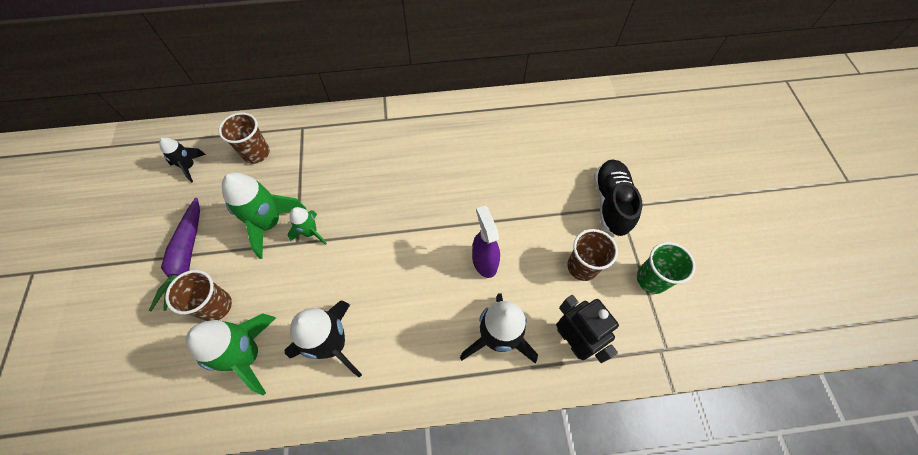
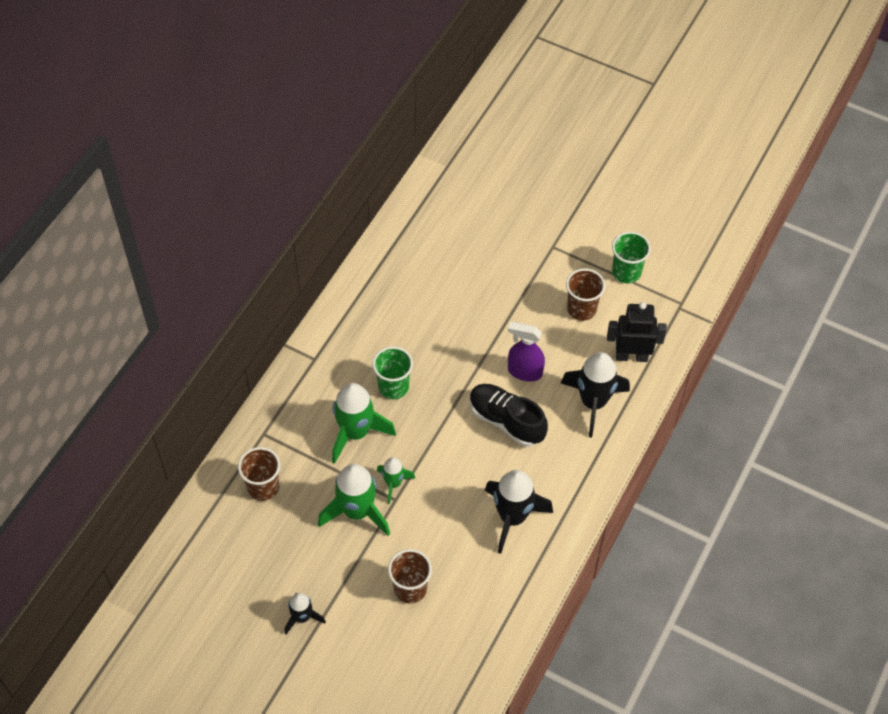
camera: 55 degrees left, 5 degrees down
(186, 258) = (341, 594): purple carrot -> none
(189, 167) = (230, 552): black rocket -> black rocket (302, 617)
(248, 355) = (475, 583): green rocket -> green rocket (356, 432)
(398, 179) = (393, 387): none -> green cup
(611, 203) = (544, 250): black shoe -> black shoe (506, 421)

